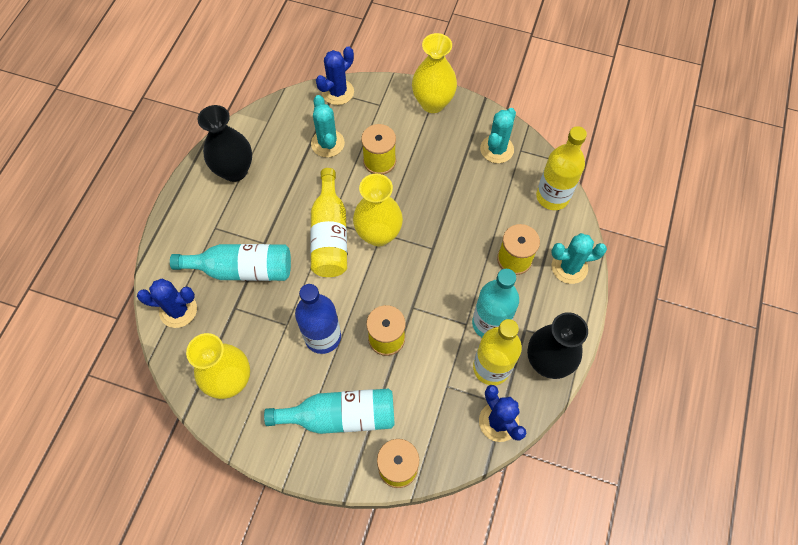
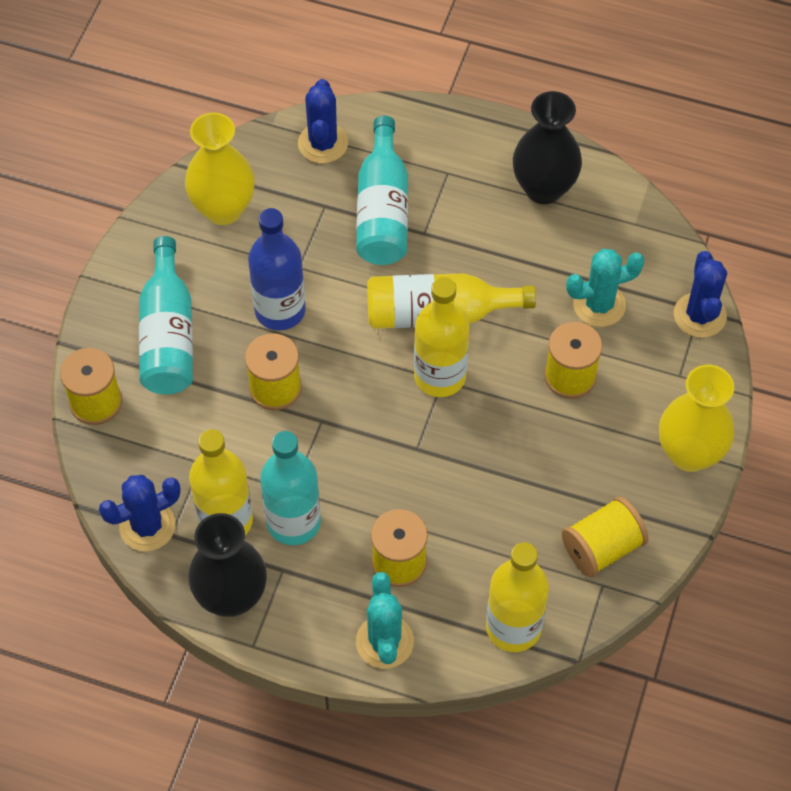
camera: 90 degrees right, 5 degrees down
(337, 92) = (699, 315): blue cactus -> blue cactus turned 45 degrees clockwise
(378, 234) = (440, 376): yellow vase -> yellow bottle
(496, 149) = (602, 547): turquoise cactus -> yellow spool

